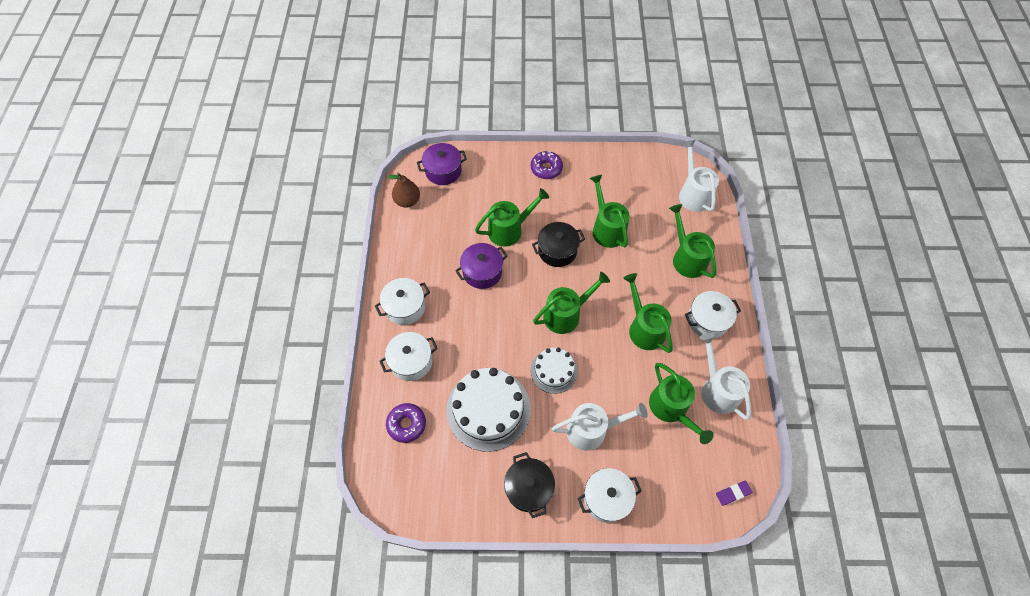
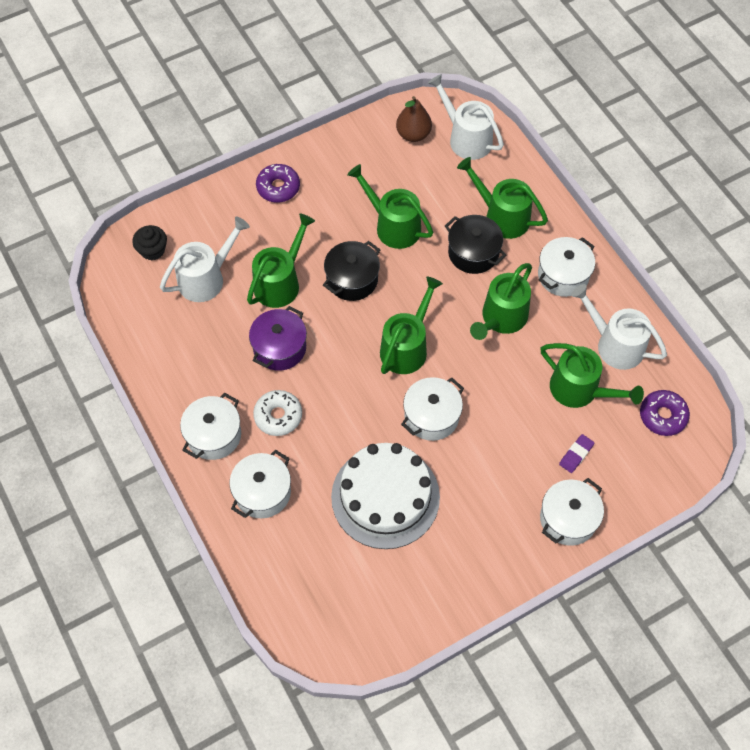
camera: 30 degrees left, 0 degrees up
(406, 424) = (303, 563): purple donut -> purple donut (662, 416)
(407, 201) = (131, 308): brown pear -> brown pear (413, 134)
(443, 171) = (152, 250): purple pot -> black cupcake
(453, 316) = (278, 416): none -> white donut
(529, 488) = (481, 554): black pot -> black pot (473, 253)
(554, 371) = (431, 416): white cake -> white pot
(592, 430) = (510, 457): white watering can -> white watering can (206, 278)
(644, 328) = (501, 318): green watering can -> green watering can turned 90 degrees counterclockwise
(733, 493) = (689, 443): purple eraser -> purple eraser (576, 454)

